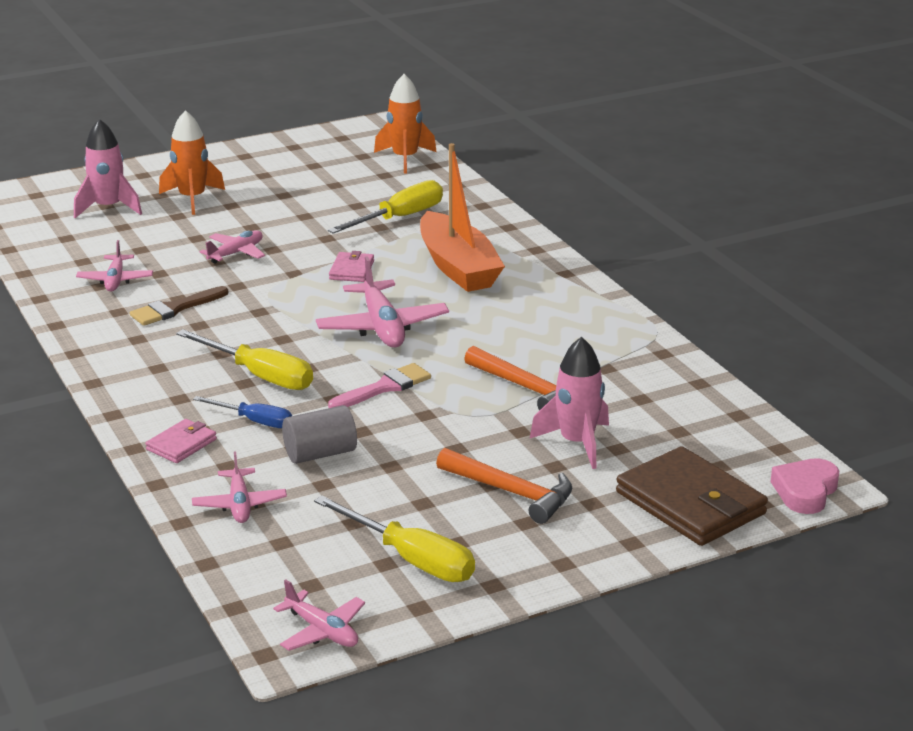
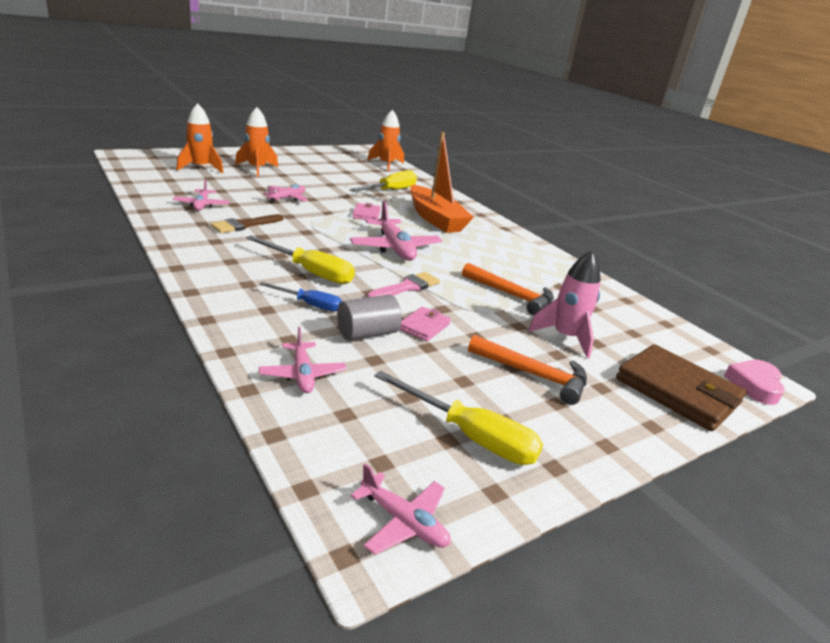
camera: 10 degrees left, 0 degrees up
(108, 208) = (201, 168): pink rocket -> orange rocket
(181, 444) = (248, 319): pink wallet -> pink wallet (424, 326)

